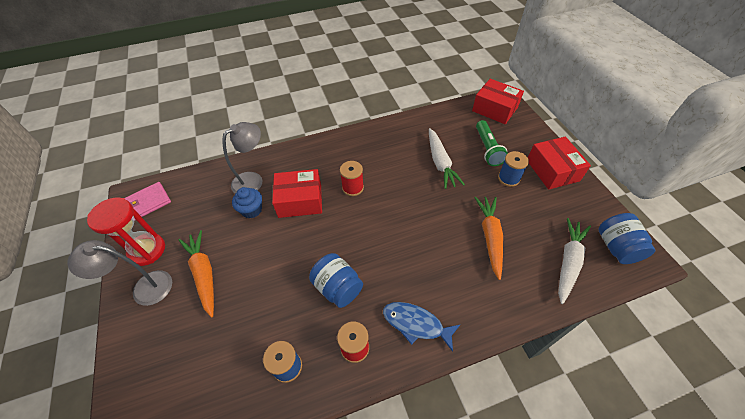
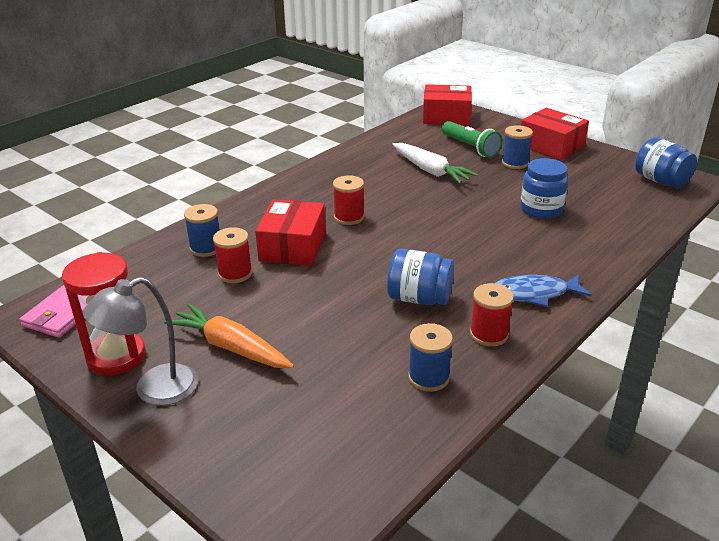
camera: 30 degrees left, 20 degrees down
(251, 210) = (235, 274): blue cupcake -> red spool
(253, 180) = (206, 248): grey lamp -> blue spool
(300, 200) = (292, 246): red box -> red box turned 45 degrees counterclockwise
(490, 237) = (541, 209): orange carrot -> blue jar
(568, 262) = (630, 203): white carrot -> none

